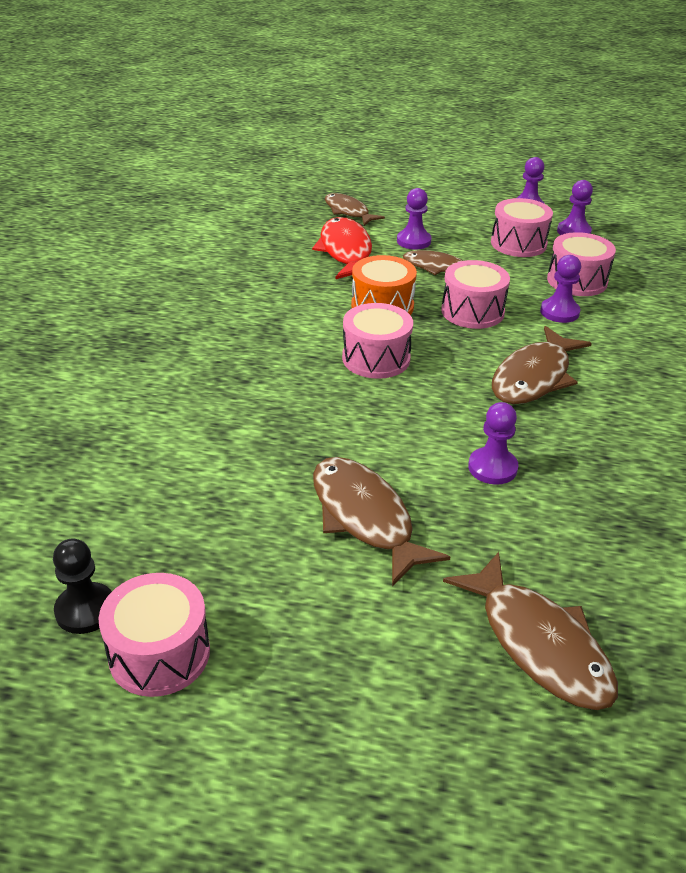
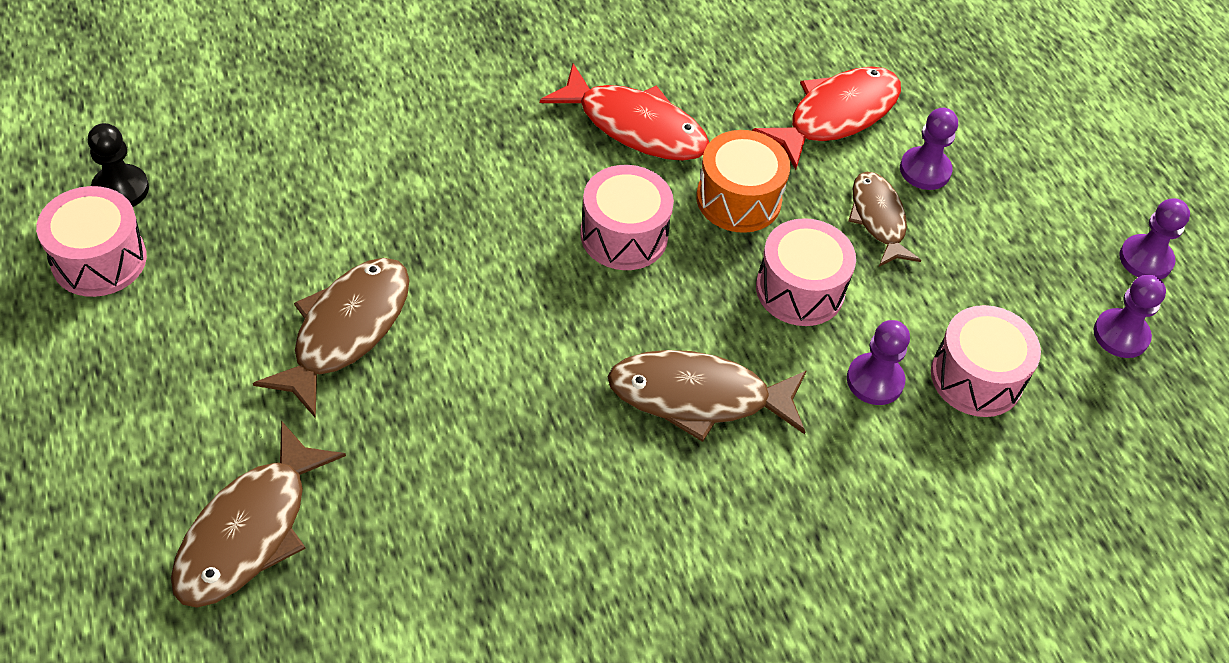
camera: 55 degrees right, 15 degrees up
(284, 321) = (635, 126): none -> red fish
(348, 212) = (941, 77): brown fish -> none
(492, 468) = (494, 411): purple pawn -> none
(518, 243) = (1023, 282): pink drum -> none

